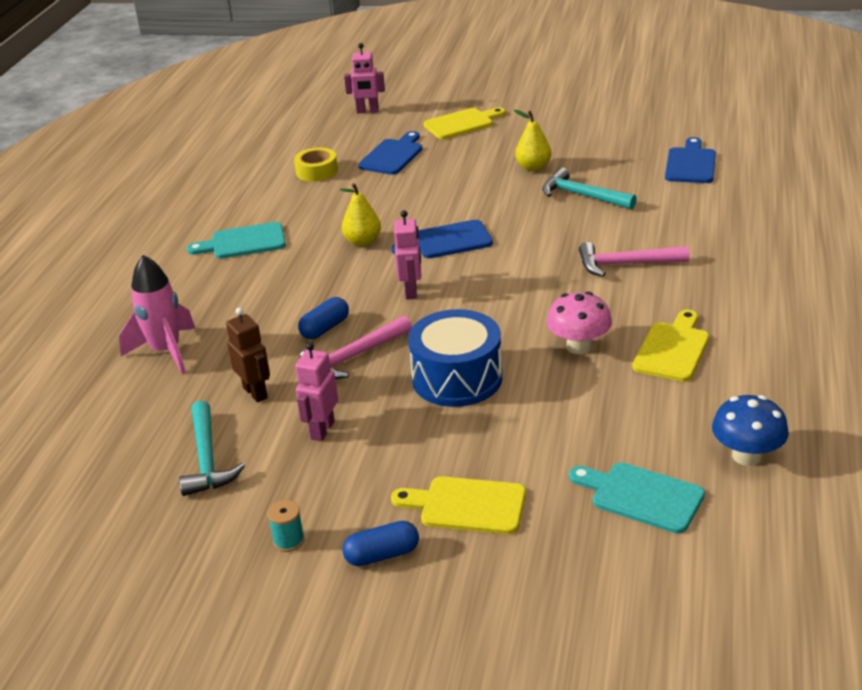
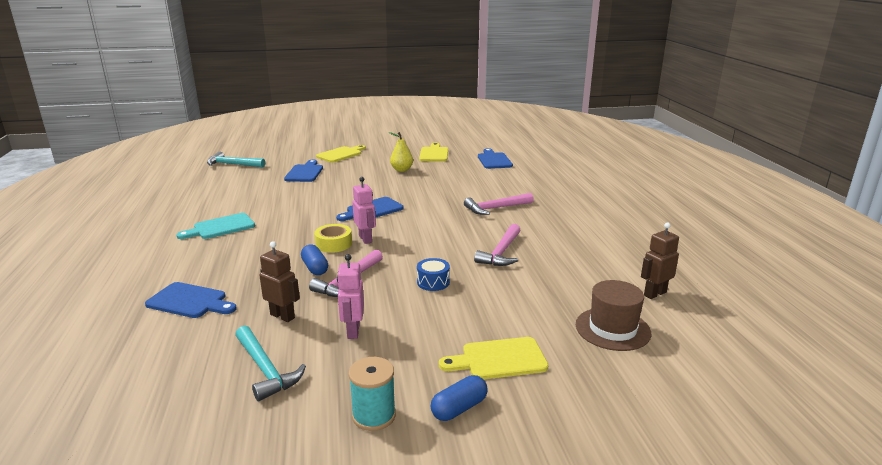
camera: 25 degrees left, 10 degrees down
(166, 352) = (190, 301): pink rocket -> blue cutting board
(289, 541) = (374, 415): turquoise spool -> turquoise spool, size x1.56
(317, 171) = (255, 185): yellow tape -> yellow tape (333, 244)
(325, 328) = (315, 268): blue capsule -> blue capsule turned 45 degrees counterclockwise
(362, 242) = (312, 217): yellow pear -> none
(367, 111) = (273, 154): pink robot -> none
(457, 378) = (433, 282): blue drum -> blue drum, size x0.49
(579, 346) = (501, 252): pink mushroom -> pink hammer
(582, 196) = (442, 179): turquoise hammer -> turquoise hammer (233, 164)
(641, 496) = (612, 329): turquoise cutting board -> brown hat
(673, 349) = (560, 245): yellow cutting board -> yellow cutting board (434, 154)
(747, 456) = (654, 294): blue mushroom -> brown robot

